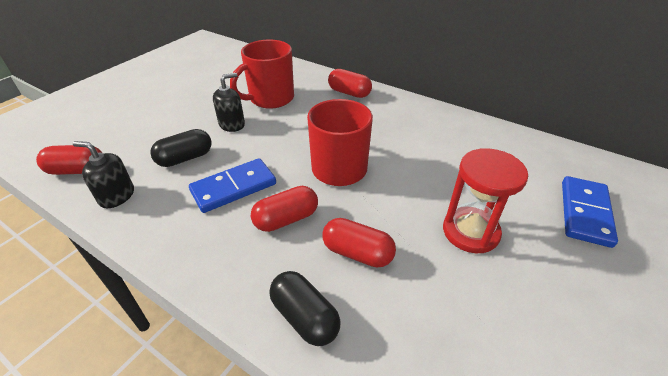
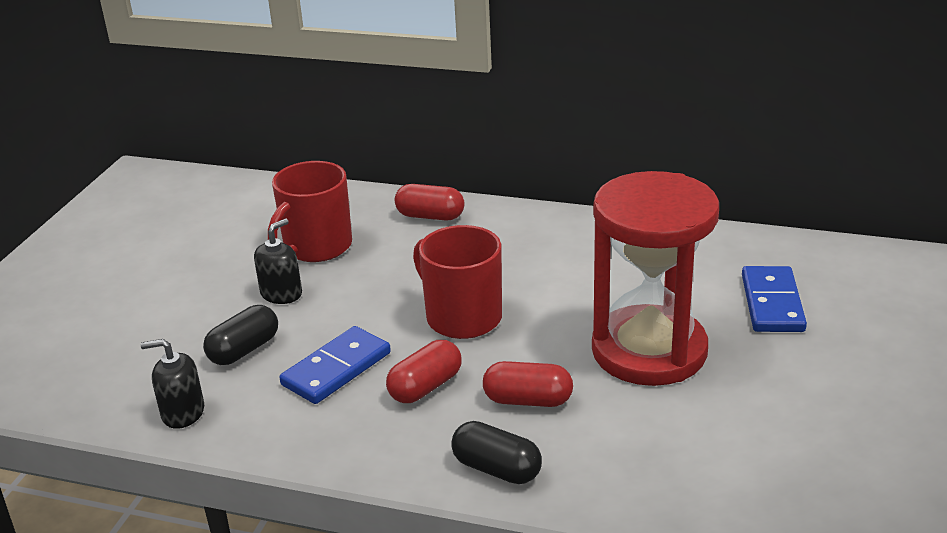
camera: 15 degrees left, 10 degrees down
(77, 170) = (98, 397): red capsule -> none
(470, 232) = (649, 351): red hourglass -> red hourglass, size x1.70

